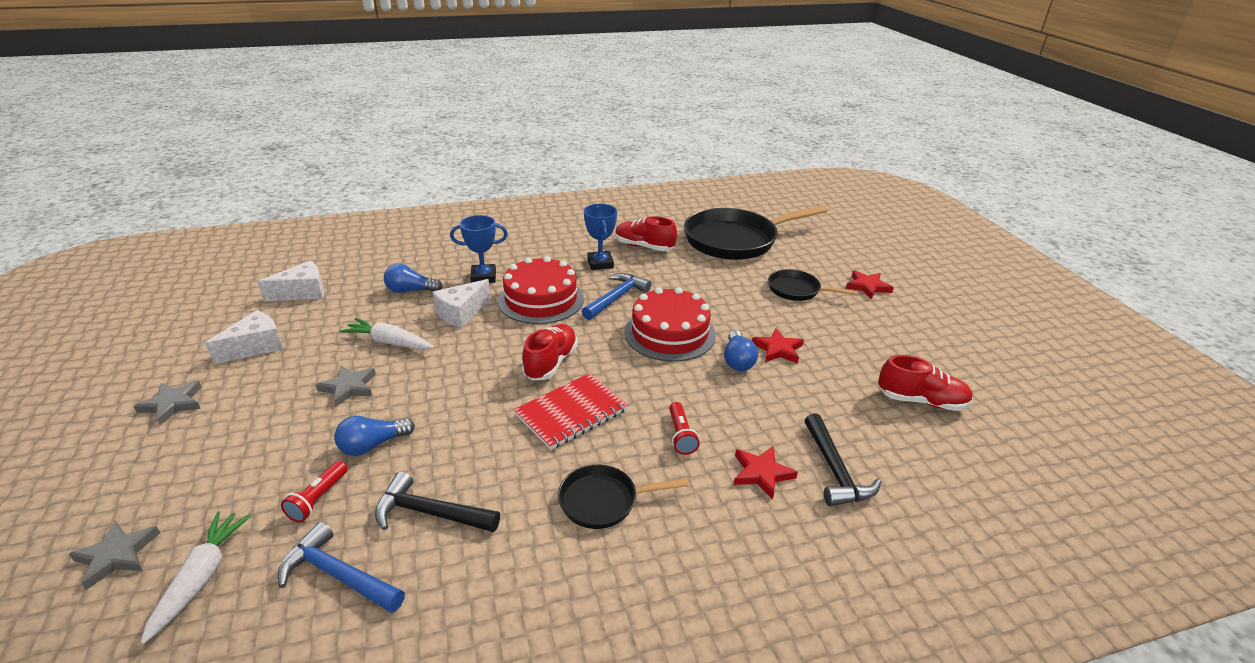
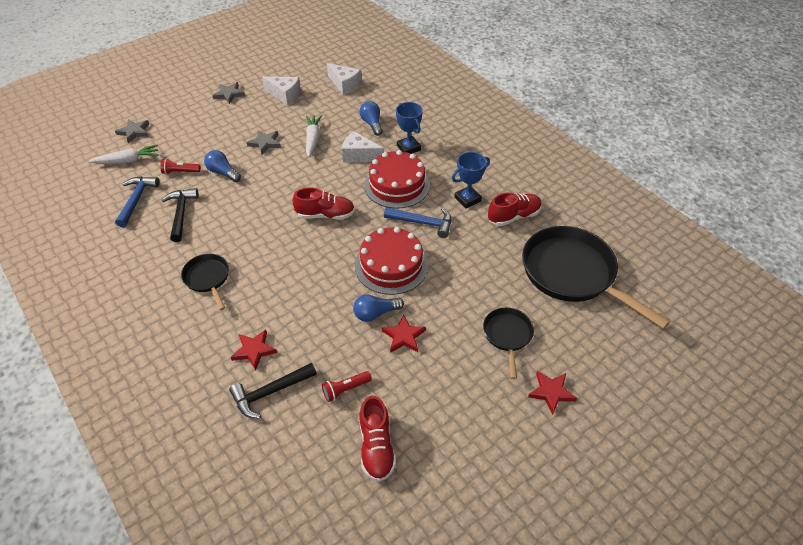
camera: 70 degrees right, 15 degrees up
(571, 413) = (279, 241): red notebook -> none
(644, 247) = (514, 216): red shoe -> red shoe turned 60 degrees clockwise
(681, 435) = (277, 300): red flashlight -> red flashlight (345, 389)

